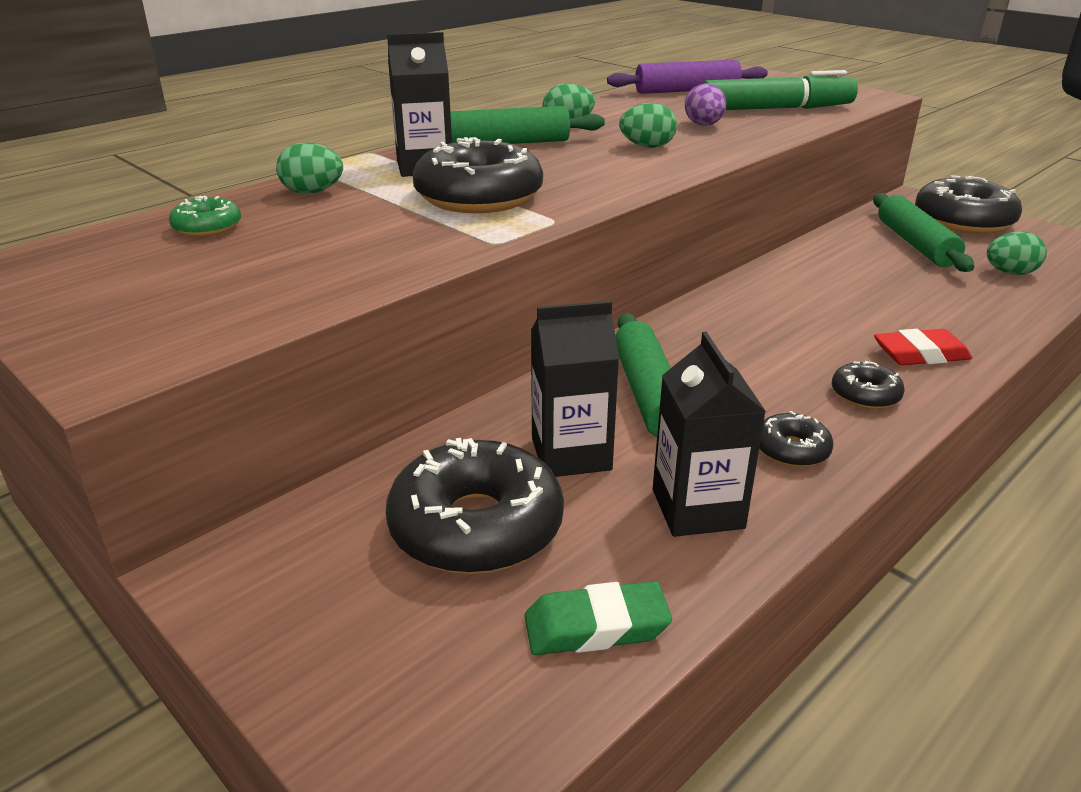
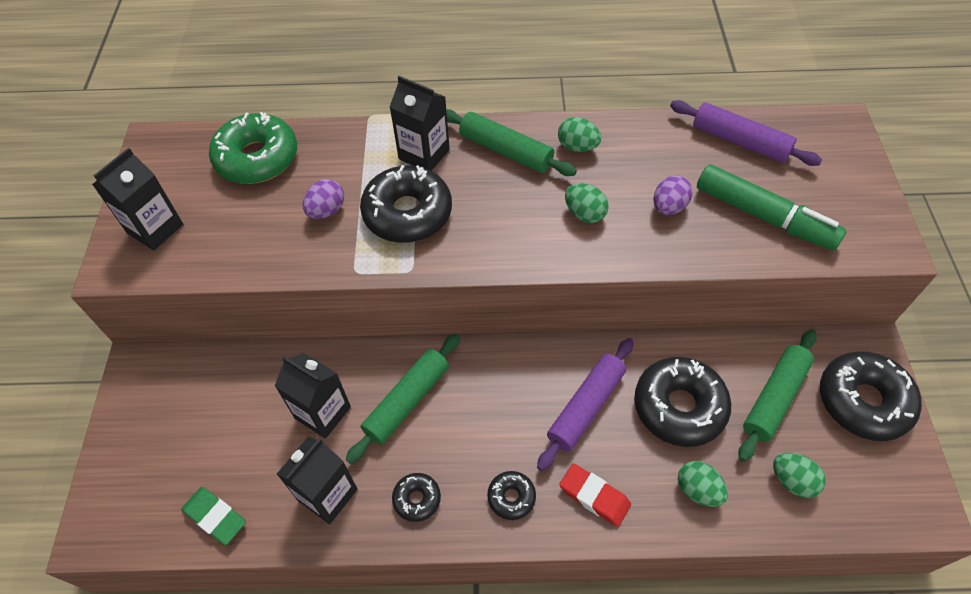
camera: 45 degrees right, 25 degrees up
(133, 318) = (155, 229): none -> black carton
(207, 227) = (257, 158): green donut -> green donut, size x2.05
(312, 192) = (338, 149): green egg -> green egg (697, 490)
(378, 225) = (326, 210): none -> purple egg
(476, 527) = (238, 424): black donut -> black donut (679, 407)
(808, 313) = (586, 407): none -> purple rolling pin

